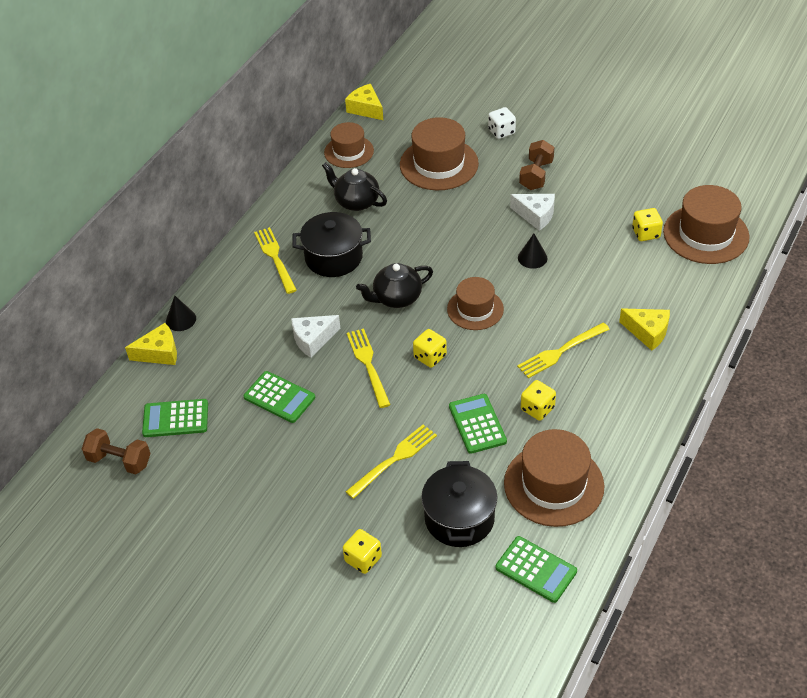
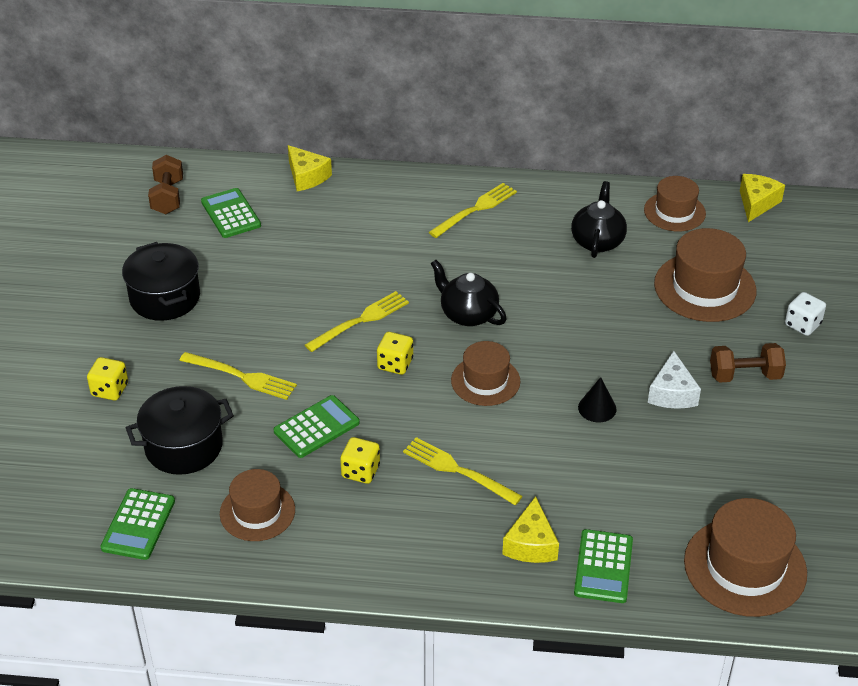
camera: 65 degrees right, 5 degrees down
(181, 319) = (356, 175): black cone -> none
(279, 397) = (287, 272): green calculator -> green calculator (603, 567)
(313, 339) = (375, 271): white cheese -> none
(333, 257) = (501, 250): black pot -> black pot (165, 298)
(553, 484) = (257, 512): brown hat -> brown hat, size x0.64
(646, 233) = (707, 504): yellow dice -> none

